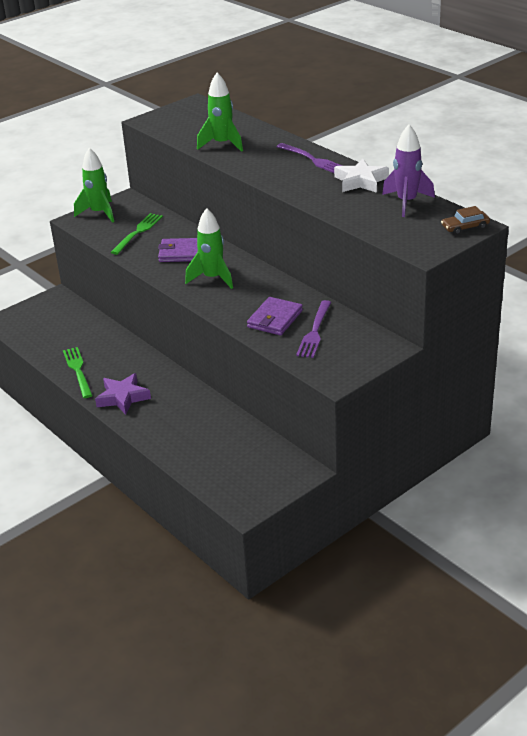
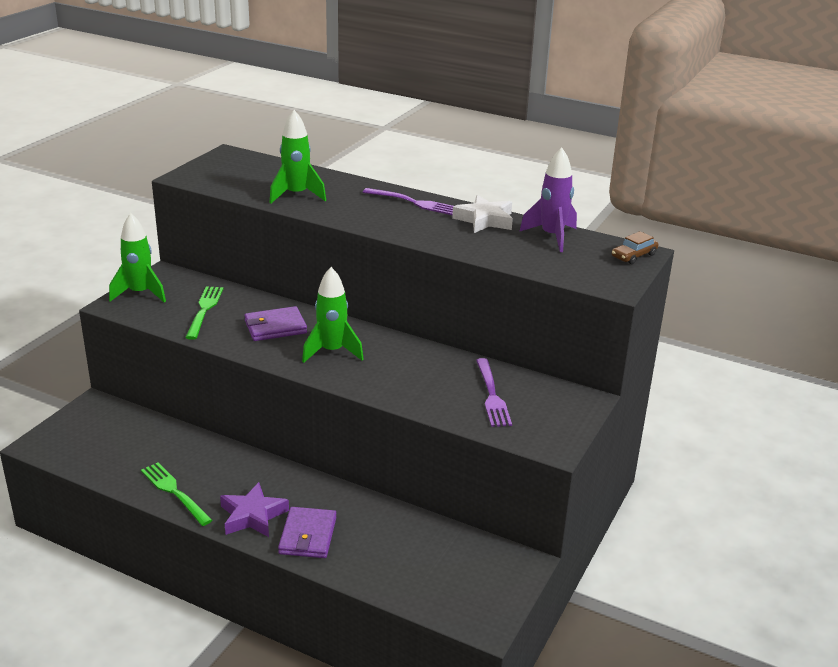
camera: 25 degrees left, 5 degrees down
(275, 319) = (437, 388): purple wallet -> purple wallet (308, 536)

